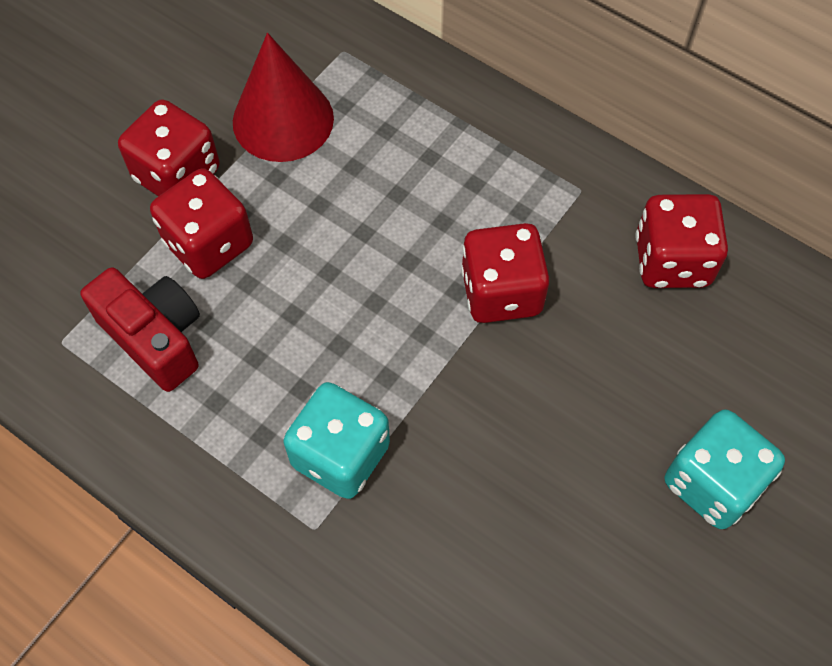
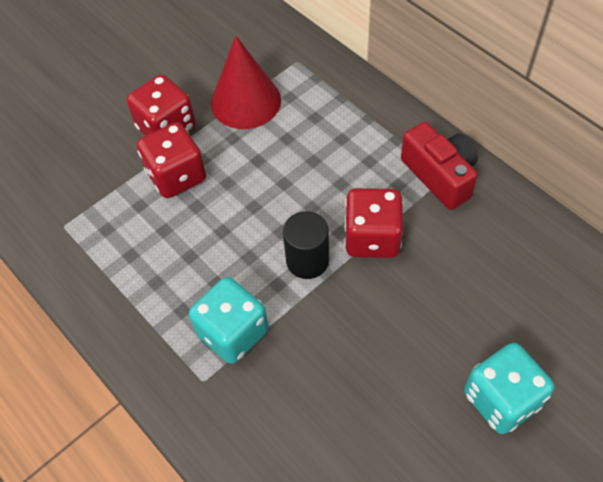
camera: 15 degrees right, 5 degrees down
(155, 337) = (126, 233): red camera -> red camera (440, 175)
(420, 337) = (307, 260): none -> black cylinder
(672, 261) = (502, 234): red dice -> none

